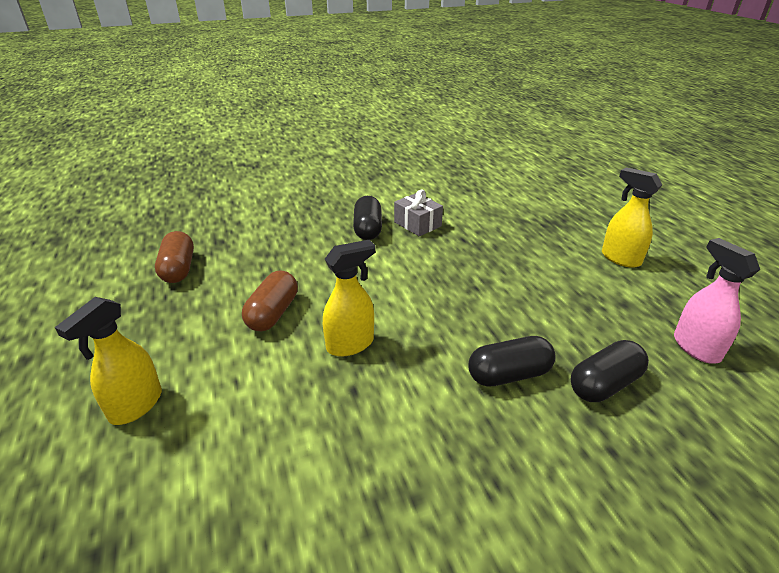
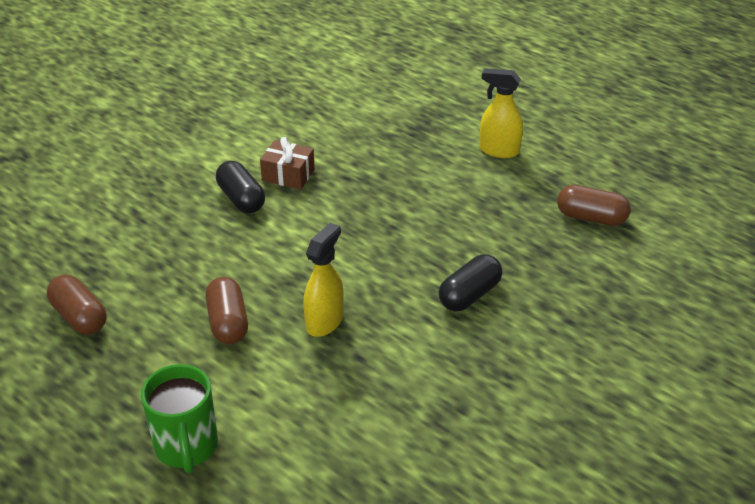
camera: 30 degrees left, 5 degrees up
(135, 406) = (186, 447): yellow spray bottle -> green mug
(417, 224) = (288, 175): grey gift -> brown gift
(604, 384) = (541, 274): black capsule -> none
(695, 347) = (591, 217): pink spray bottle -> brown capsule

